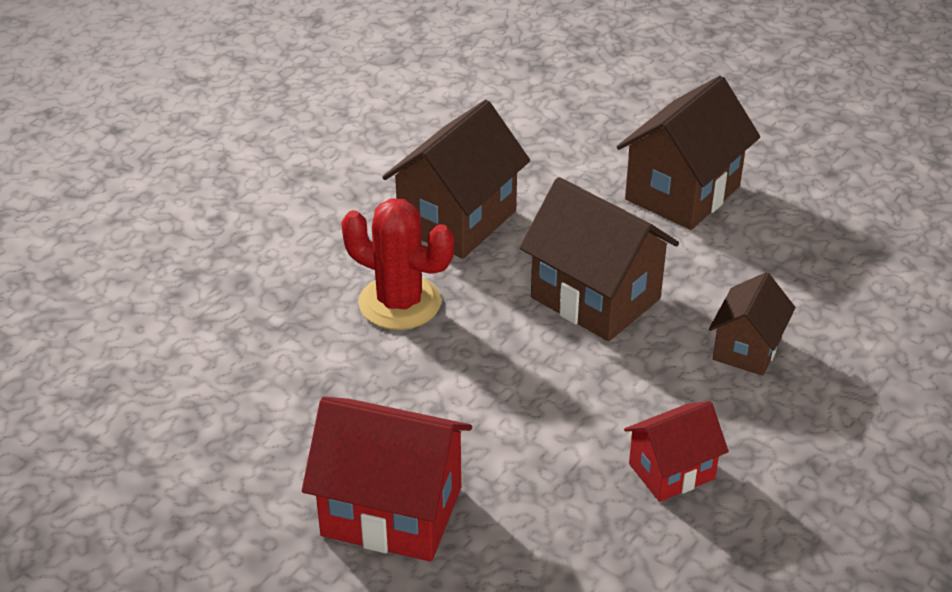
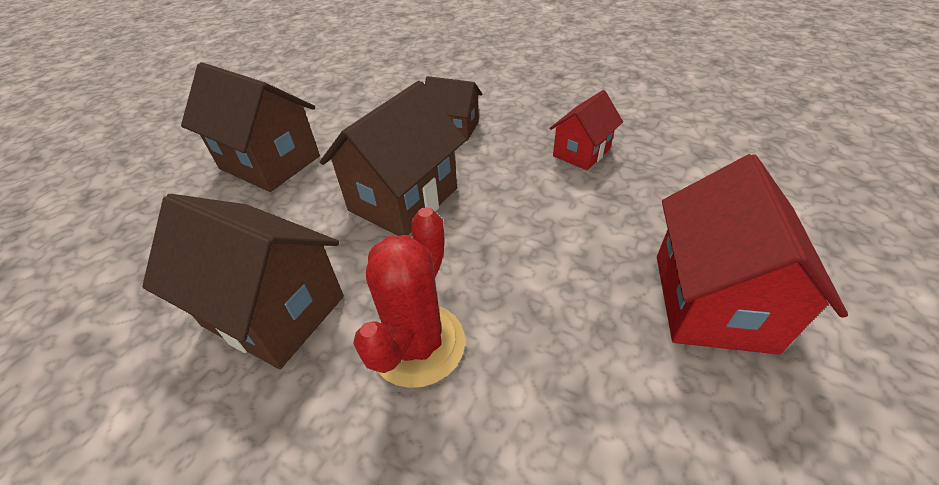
camera: 95 degrees left, 5 degrees up
(671, 471) = (581, 152): red house -> red house turned 75 degrees clockwise

